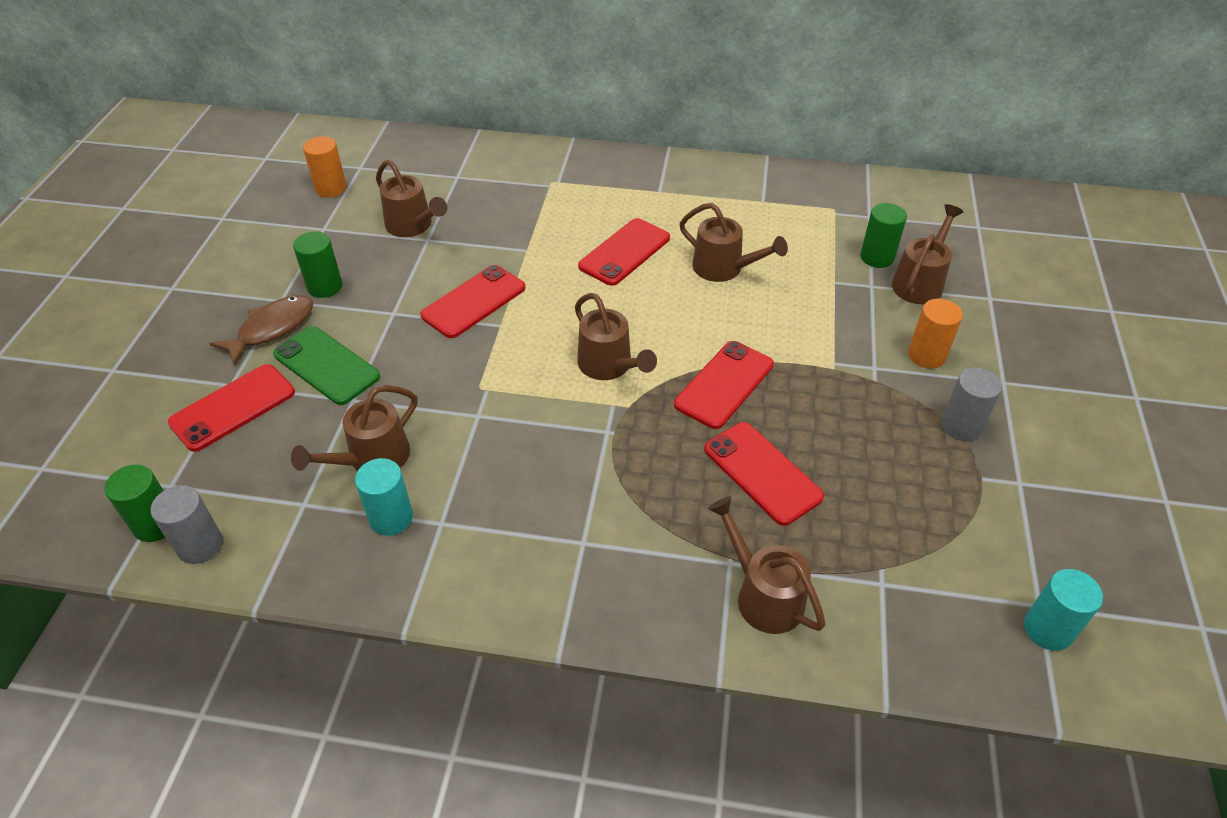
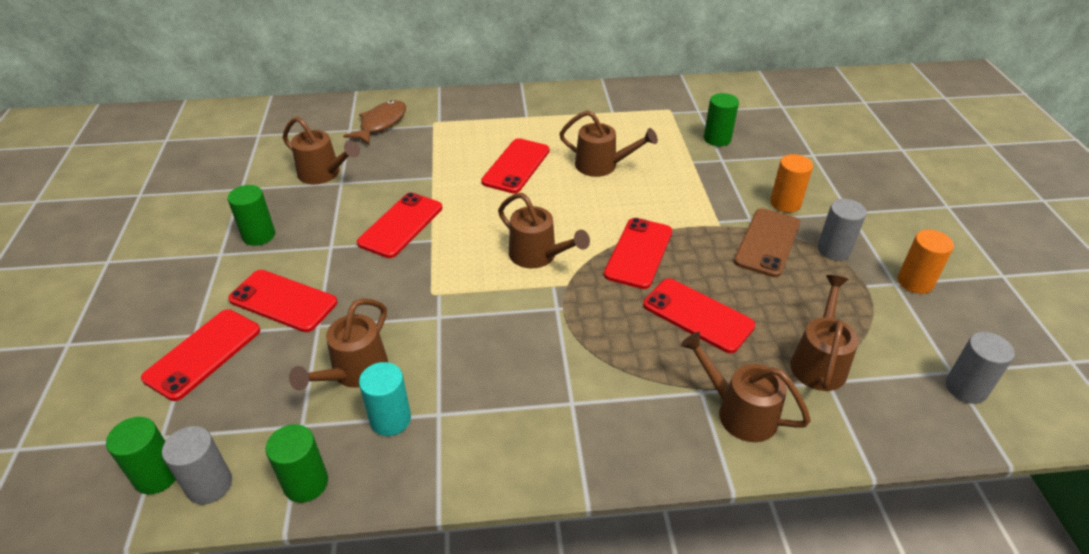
camera: 15 degrees left, 5 degrees down
(272, 329) = (219, 279): brown fish -> brown fish (381, 124)
(289, 565) = (306, 483): none -> green cylinder
(326, 366) = (283, 301): green phone -> red phone
(331, 188) = (237, 155): orange cylinder -> orange cylinder (915, 282)
(882, 401) = (767, 242): none -> brown phone
(920, 282) = (757, 151): brown watering can -> brown watering can (819, 361)
(1048, 629) = (966, 388): turquoise cylinder -> grey cylinder

